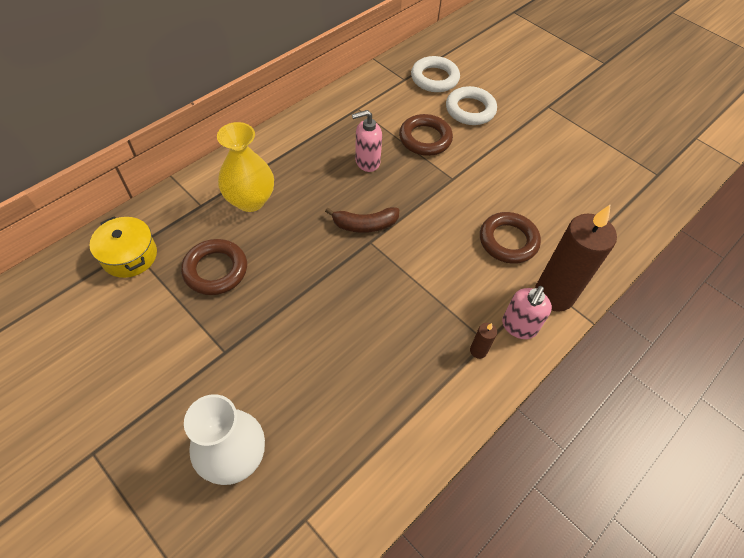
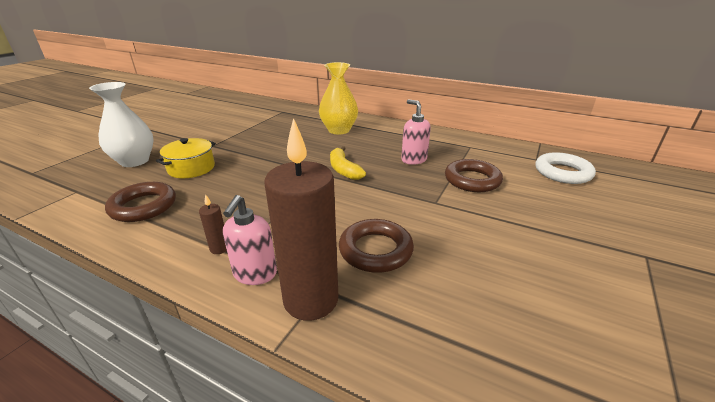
camera: 75 degrees right, 25 degrees down
(129, 256) = (277, 112): yellow pot -> yellow pot (191, 168)
(215, 270) = (275, 132): brown ring -> brown ring (143, 206)
(365, 225) = (343, 170): brown banana -> yellow banana
(470, 110) = (548, 198): white ring -> none
(519, 326) = (255, 274): pink soap dispenser -> pink soap dispenser turned 90 degrees counterclockwise

